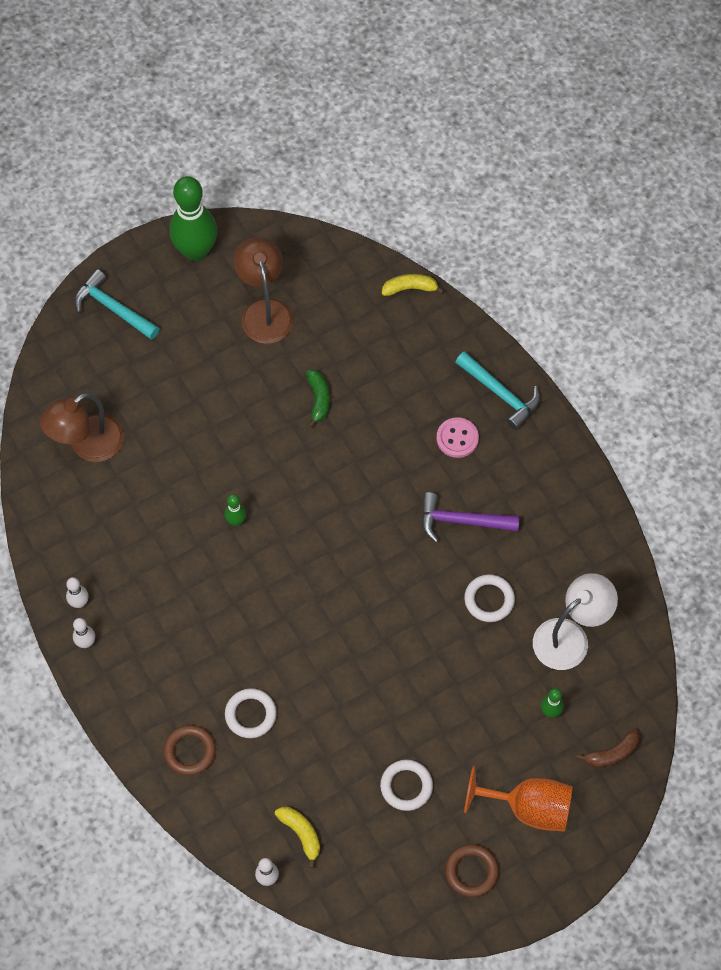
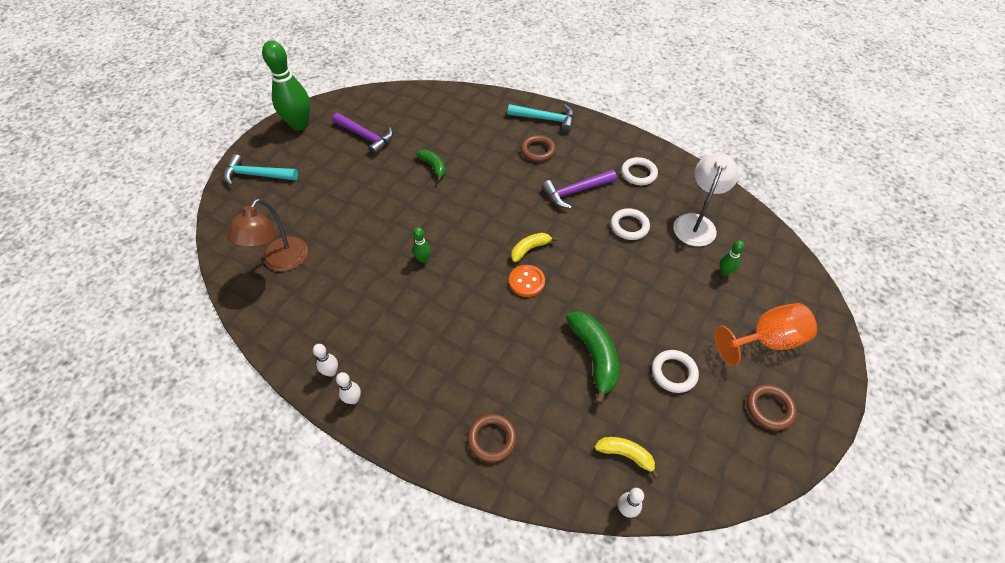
camera: 30 degrees left, 10 degrees down
(250, 714) = (522, 384): white ring -> white ring (638, 173)
(265, 311) = (366, 137): brown lamp -> purple hammer
(328, 607) = (526, 282): none -> orange button
(340, 727) = (594, 356): none -> green banana
(410, 288) = (452, 92): yellow banana -> yellow banana (530, 249)
(457, 438) = (538, 151): pink button -> brown ring
(612, 753) = (784, 277): brown banana -> none

